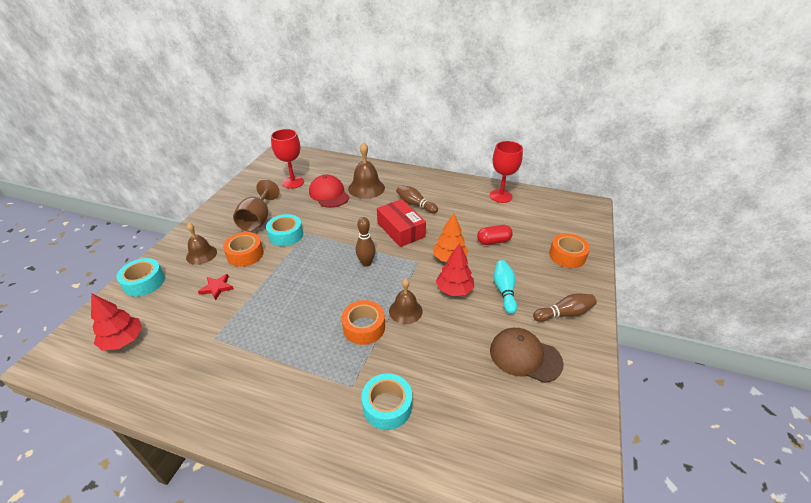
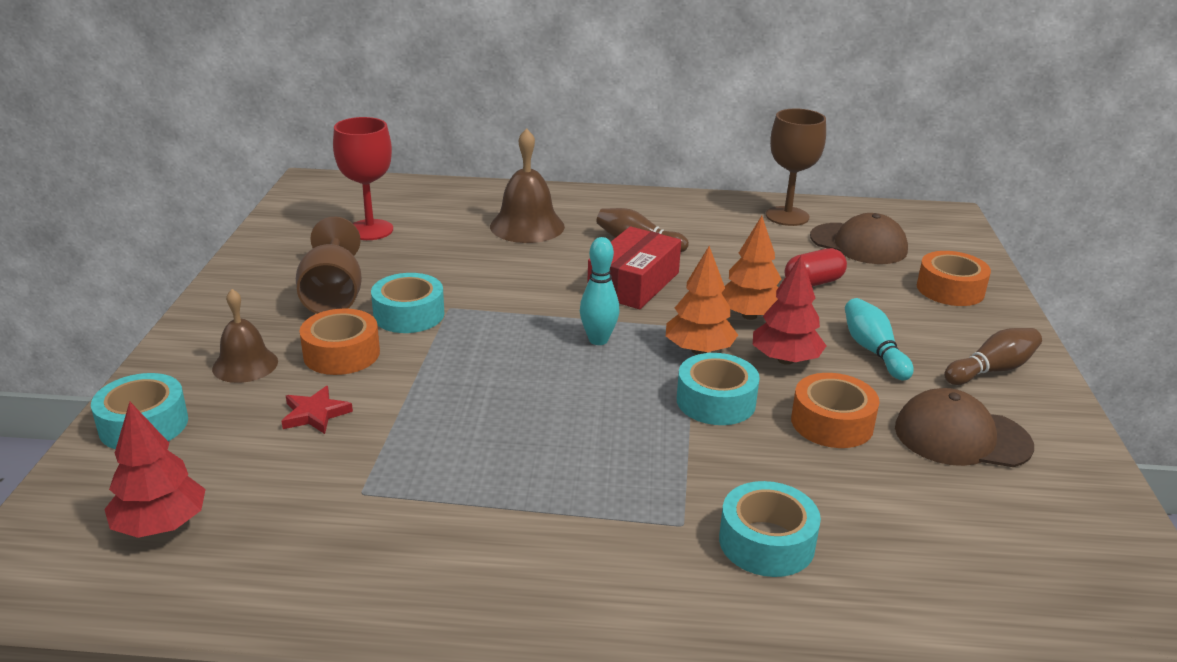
camera: 15 degrees left, 10 degrees down
(329, 194) = (457, 242): red cap -> none
(364, 327) = (653, 436): orange tape -> orange tape (832, 423)
(366, 263) = (598, 340): brown bowling pin -> turquoise bowling pin
(401, 230) = (633, 283): red box -> red box turned 75 degrees clockwise
(405, 311) = (716, 401): brown bell -> turquoise tape
(413, 277) = (699, 350): none -> orange tree
(500, 196) = (787, 216): red goblet -> brown goblet
(530, 219) = (858, 244): none -> brown cap

